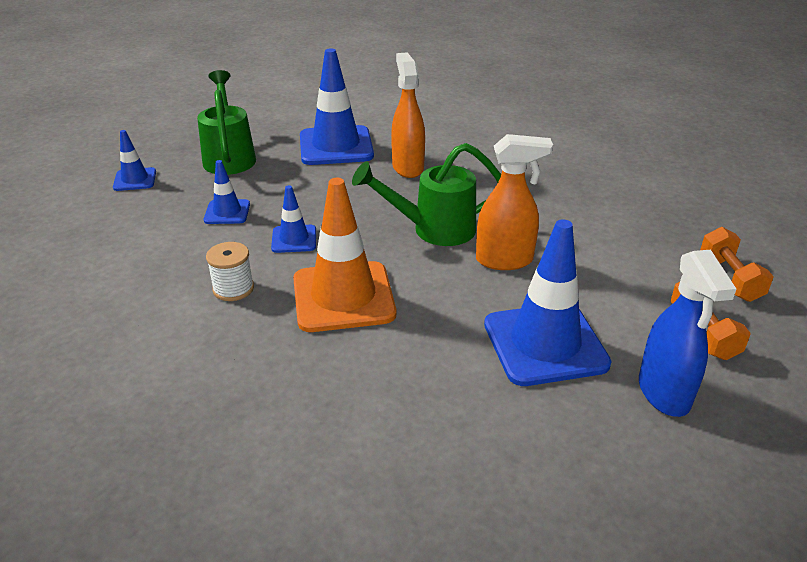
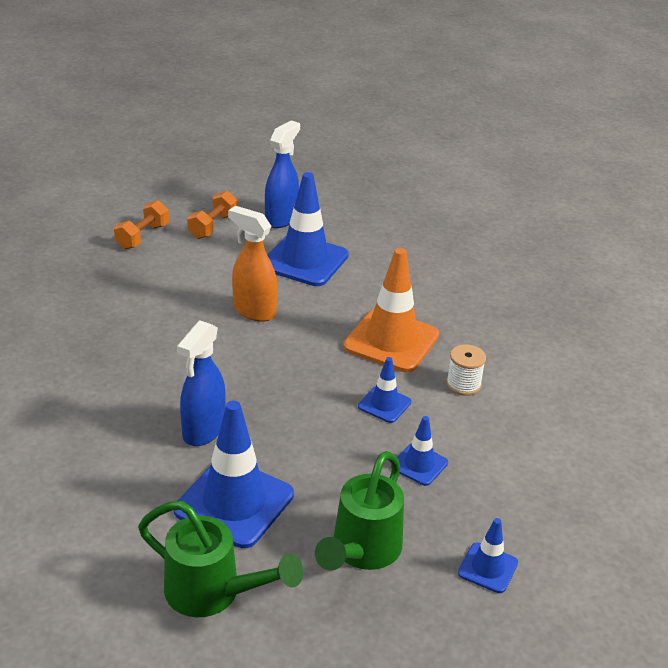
camera: 145 degrees left, 0 degrees up
(407, 167) = (203, 431): orange spray bottle -> blue spray bottle
(433, 229) = (269, 357): green watering can -> green watering can (213, 593)

